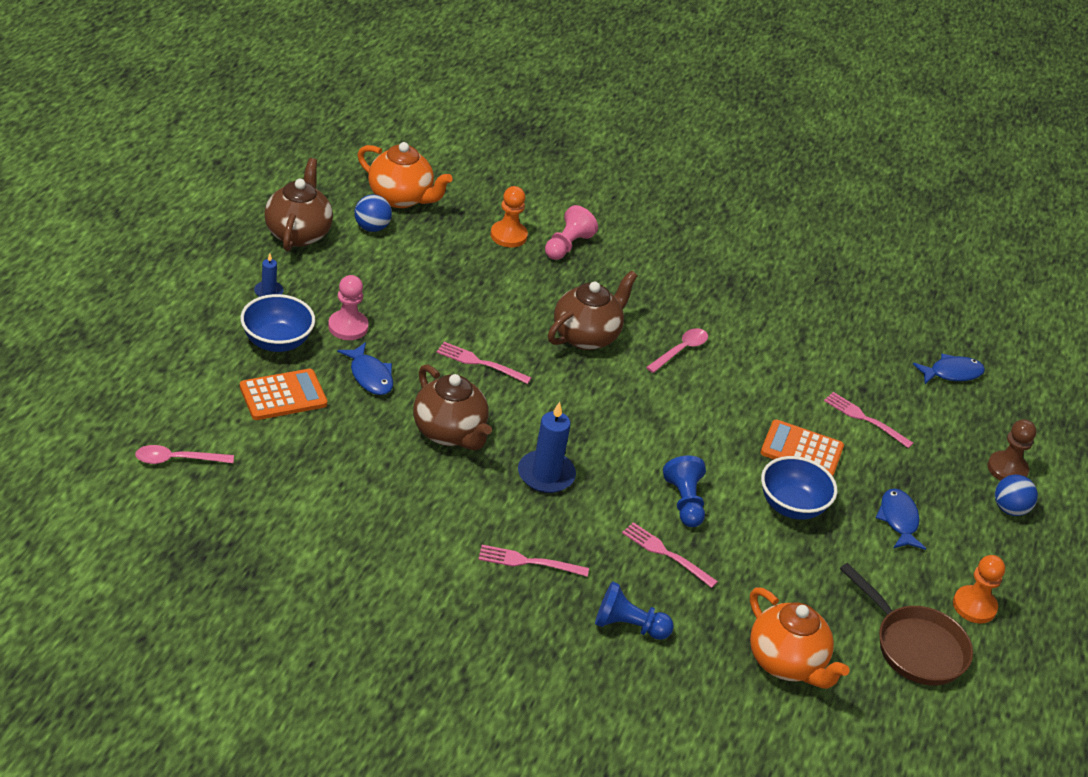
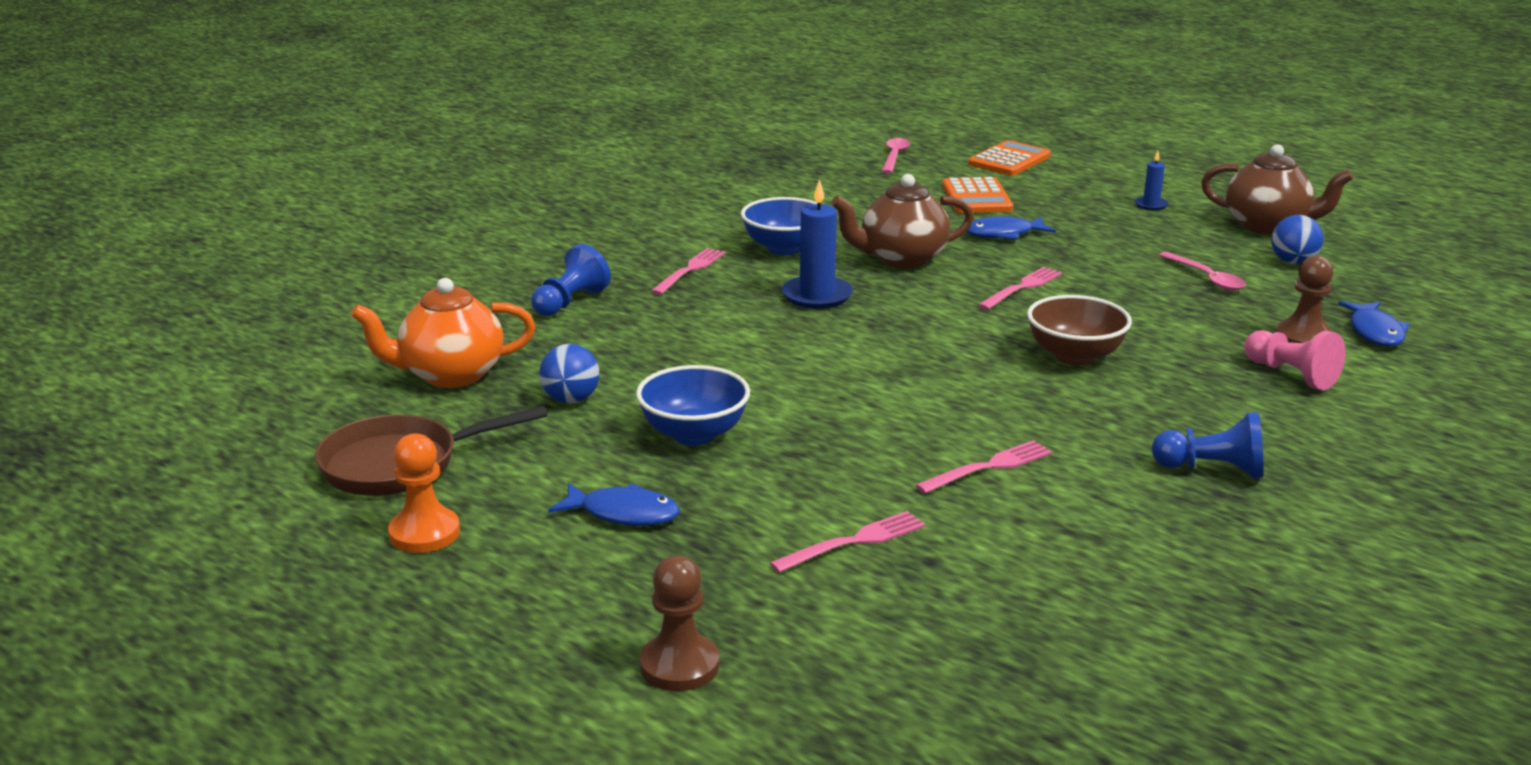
camera: 115 degrees right, 15 degrees down
(277, 342) = (1063, 202): blue bowl -> blue bowl (784, 248)
(348, 327) = (1090, 233): pink pawn -> none
(401, 198) = (1369, 284): orange teapot -> none
(508, 235) = (1303, 338): orange pawn -> brown pawn
(586, 336) = (1075, 356): brown teapot -> brown bowl
(665, 553) = (659, 338): pink fork -> pink fork (989, 467)
(681, 350) = (1041, 417): pink spoon -> pink spoon (1206, 278)
(684, 502) = (736, 364): blue pawn -> blue pawn (1212, 469)
(801, 450) = (800, 467): orange calculator -> orange calculator (1009, 160)
(952, 373) = (959, 681): blue fish -> blue fish (1375, 332)
(1009, 509) = (586, 634): blue ball -> blue ball (571, 400)

